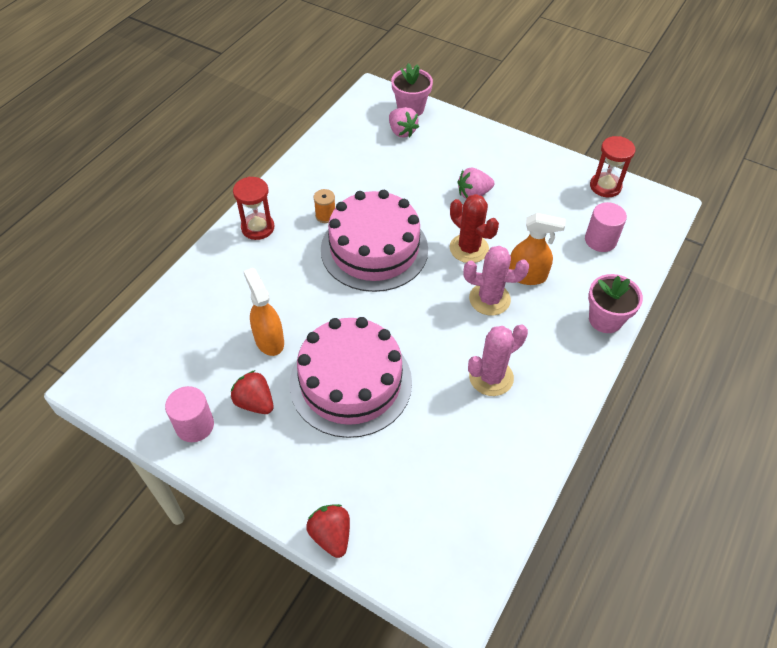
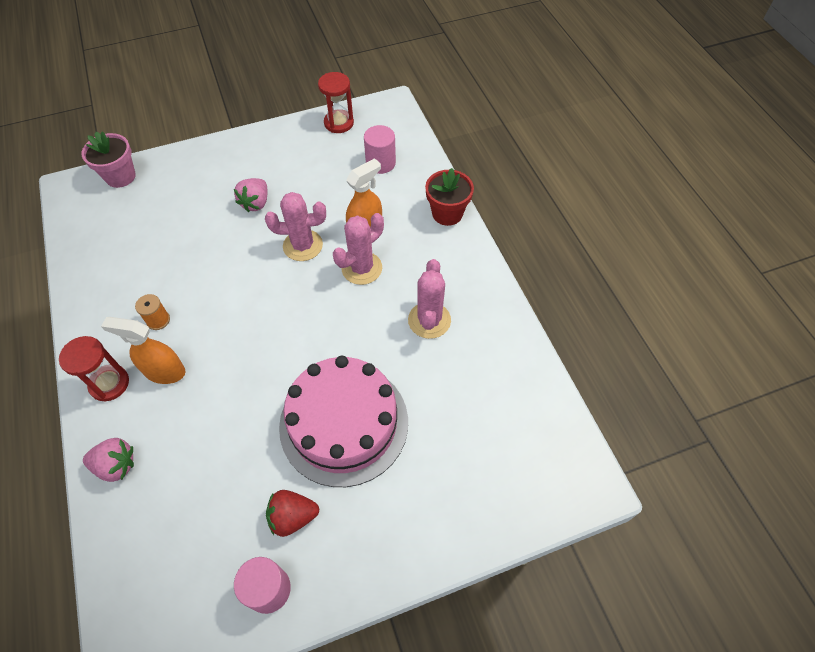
camera: 50 degrees left, 5 degrees up
(269, 340) = (240, 459): orange spray bottle -> orange spray bottle (164, 371)
(331, 535) = (469, 541): red strawberry -> none
(374, 249) = (233, 310): pink cake -> none
(402, 131) = (137, 200): pink strawberry -> pink strawberry (116, 465)
(469, 248) = (303, 245): red cactus -> pink cactus
(605, 319) = (447, 213): pink flower pot -> red flower pot

